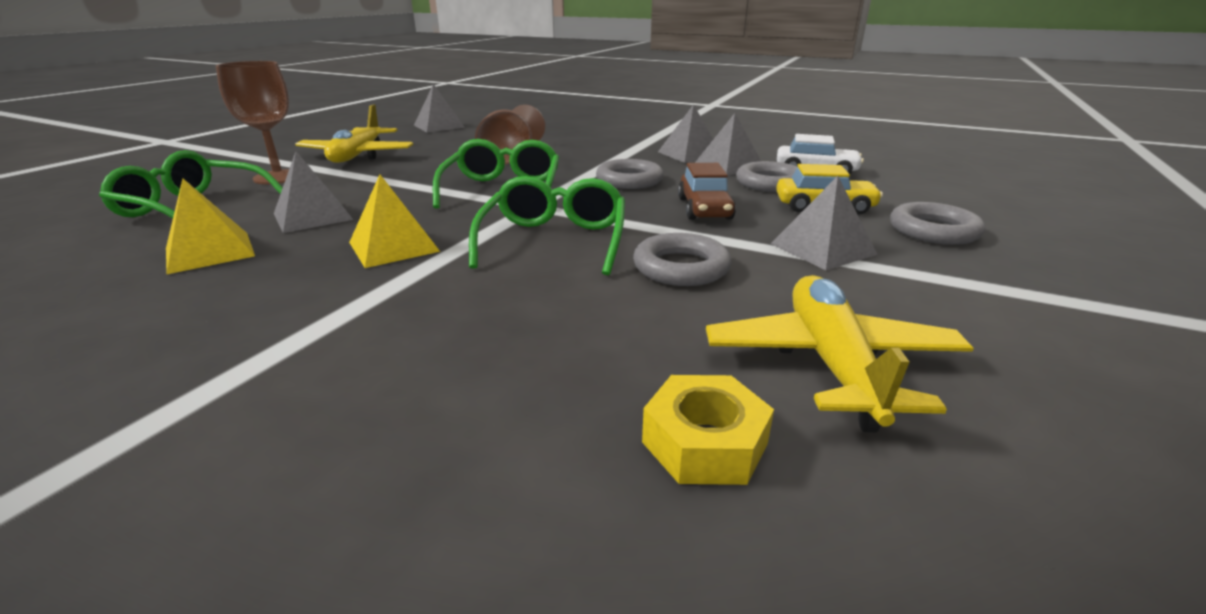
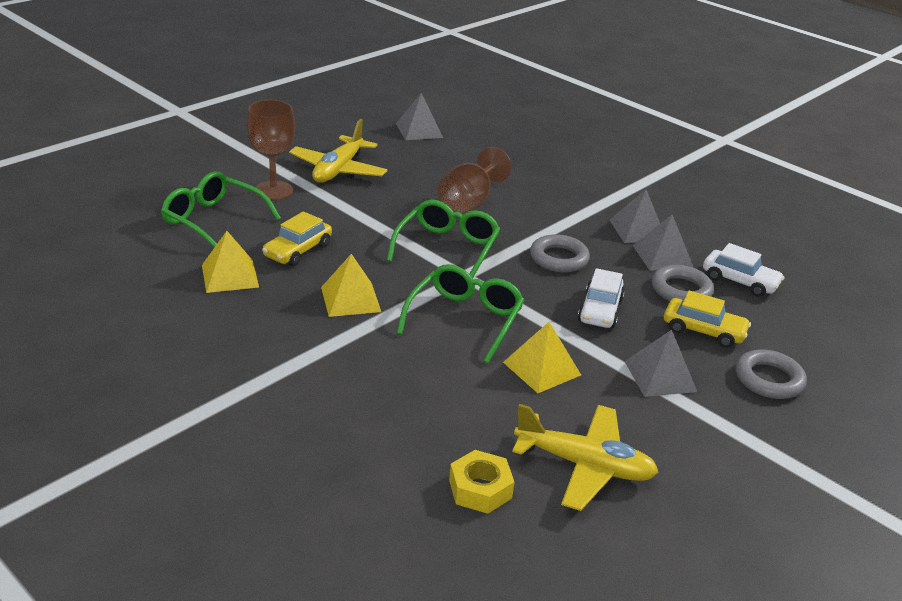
camera: 15 degrees right, 5 degrees up
(313, 216) = (298, 250): grey pyramid -> yellow car
(681, 267) = (541, 368): grey ring -> yellow pyramid
(704, 208) = (600, 310): brown car -> white car
(831, 363) = (584, 465): yellow plane -> yellow plane turned 90 degrees clockwise

